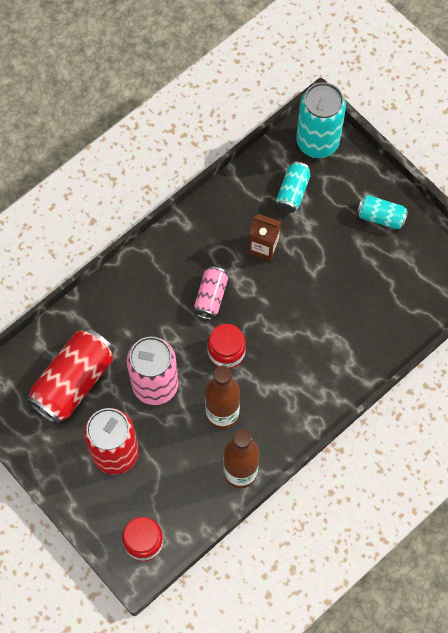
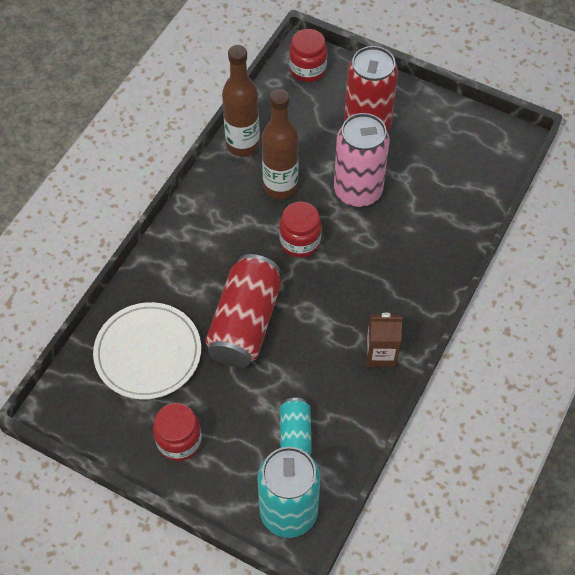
camera: 160 degrees right, 10 degrees down
(73, 382) = (438, 169): red can -> red can (245, 323)
(211, 297) = (339, 289): pink can -> none
(263, 247) = (304, 360): brown carton -> brown carton (381, 354)
(381, 217) = (179, 441): turquoise can -> red jar
(386, 295) = (148, 353): none -> white plate

